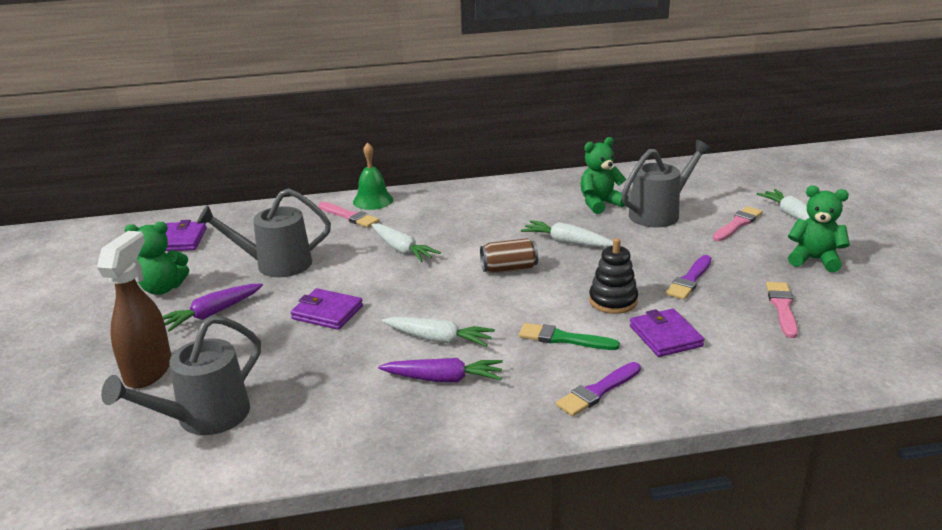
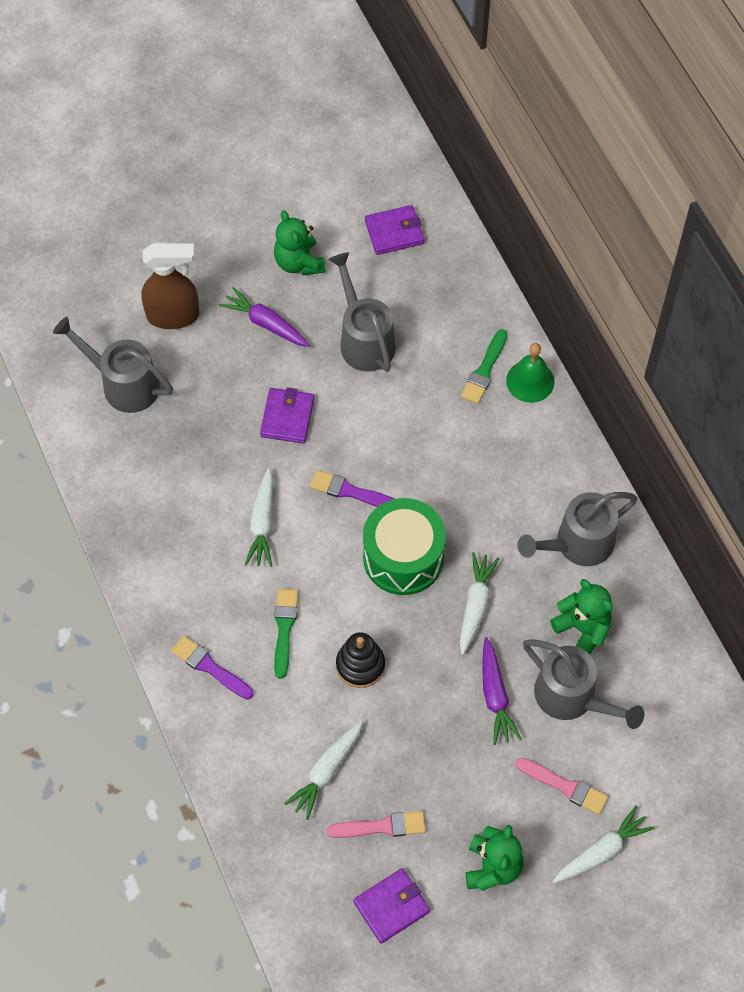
camera: 75 degrees right, 35 degrees up
(349, 216) = (484, 370): pink brush -> green brush
(402, 250) = (421, 445): white carrot -> white carrot (326, 771)
(444, 379) = (204, 542): purple carrot -> purple carrot (495, 696)
(509, 269) = (403, 557): brown can -> green drum
(526, 198) = (577, 544): none -> grey watering can
(665, 336) = (306, 717): purple wallet -> purple wallet (391, 906)
(689, 280) = (418, 736): purple brush -> purple brush (350, 491)

